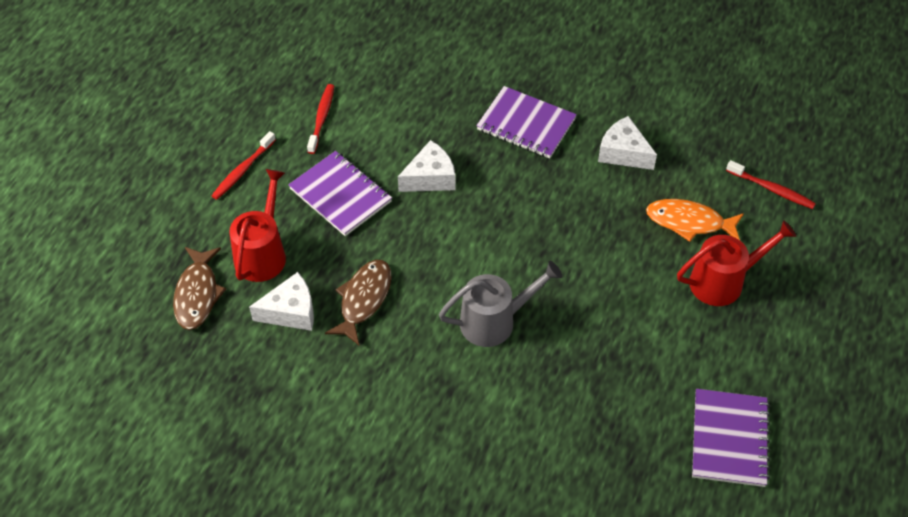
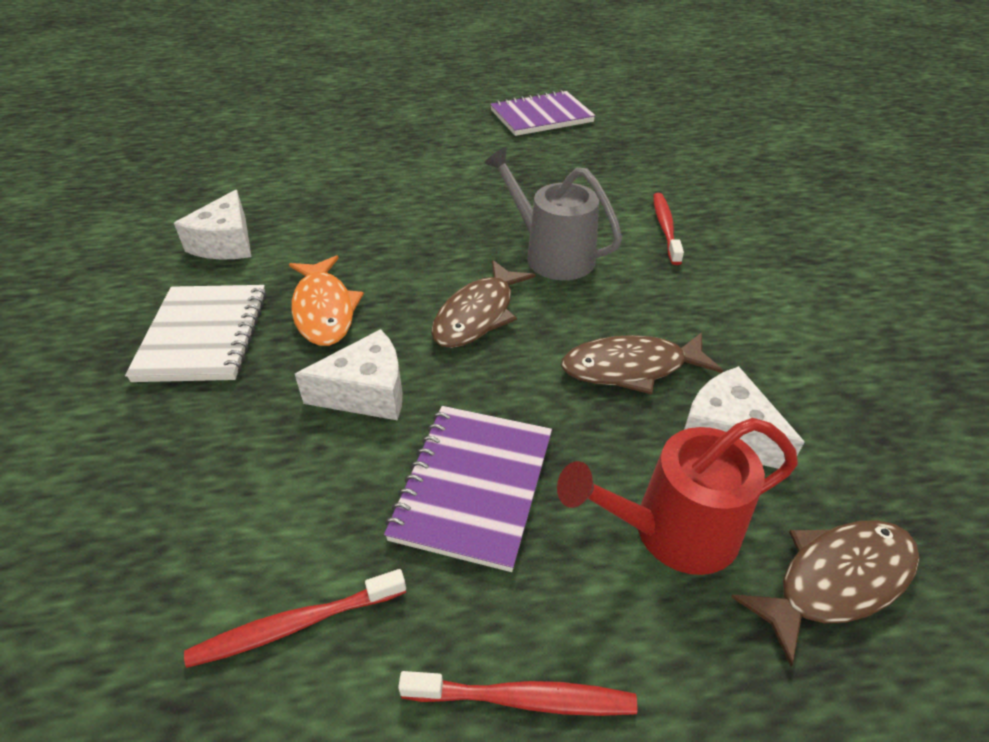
camera: 120 degrees left, 10 degrees down
(430, 178) = (366, 392): white cheese -> white cheese turned 135 degrees clockwise
(459, 251) = (478, 315): none -> brown fish
(526, 125) = (204, 335): purple notebook -> white notebook
(689, 222) = (314, 180): orange fish -> orange fish (324, 310)
(723, 281) = (379, 149): red watering can -> none
(772, 189) = (239, 150): red toothbrush -> red toothbrush (665, 228)

